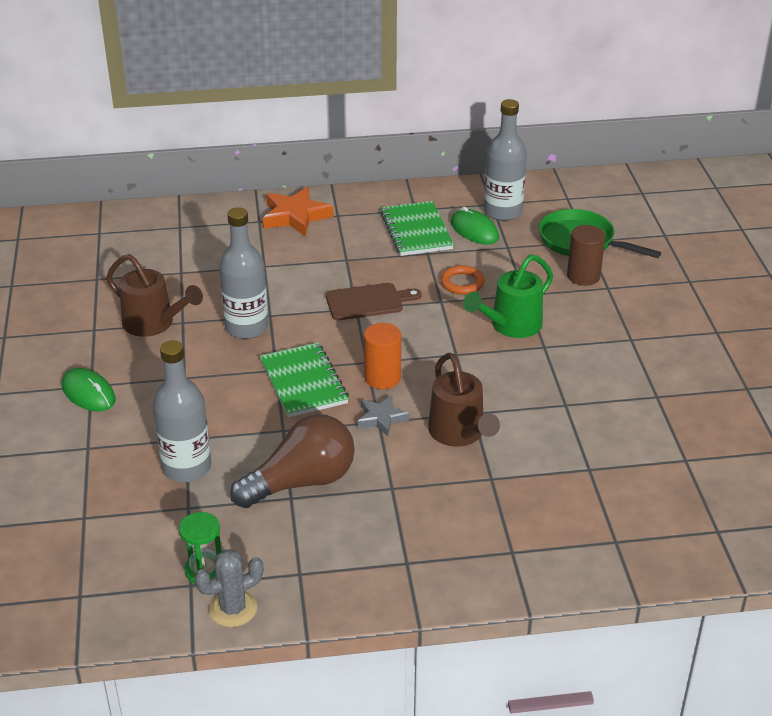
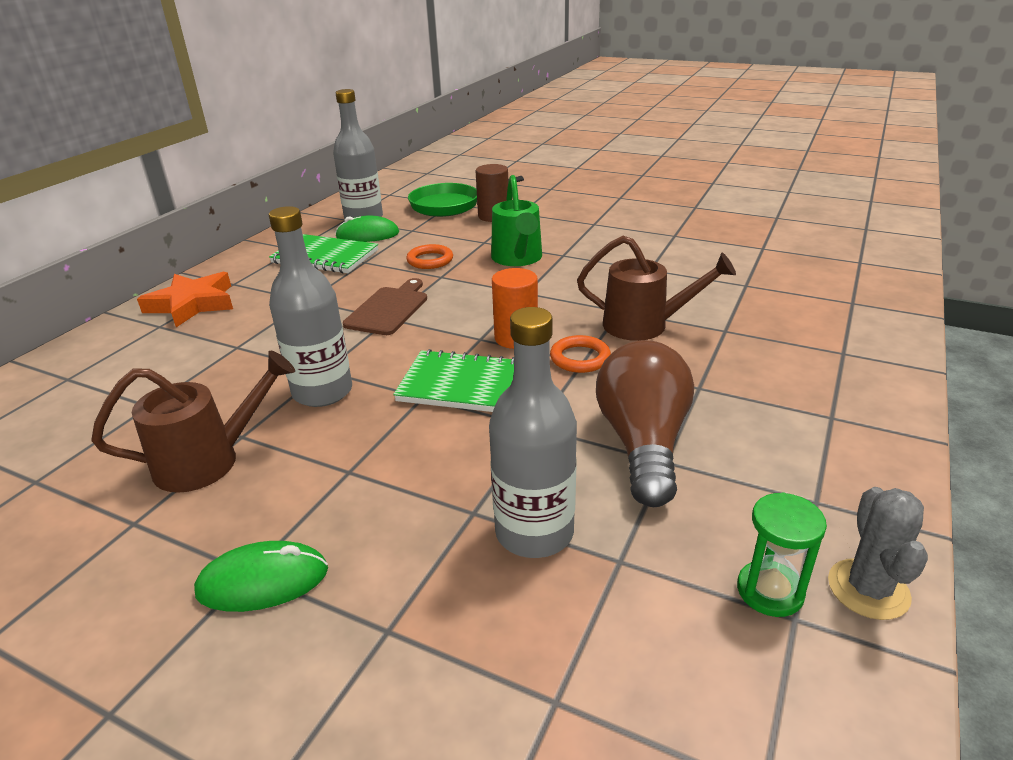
camera: 55 degrees left, 5 degrees down
(381, 418) = (580, 358): grey star -> orange ring

